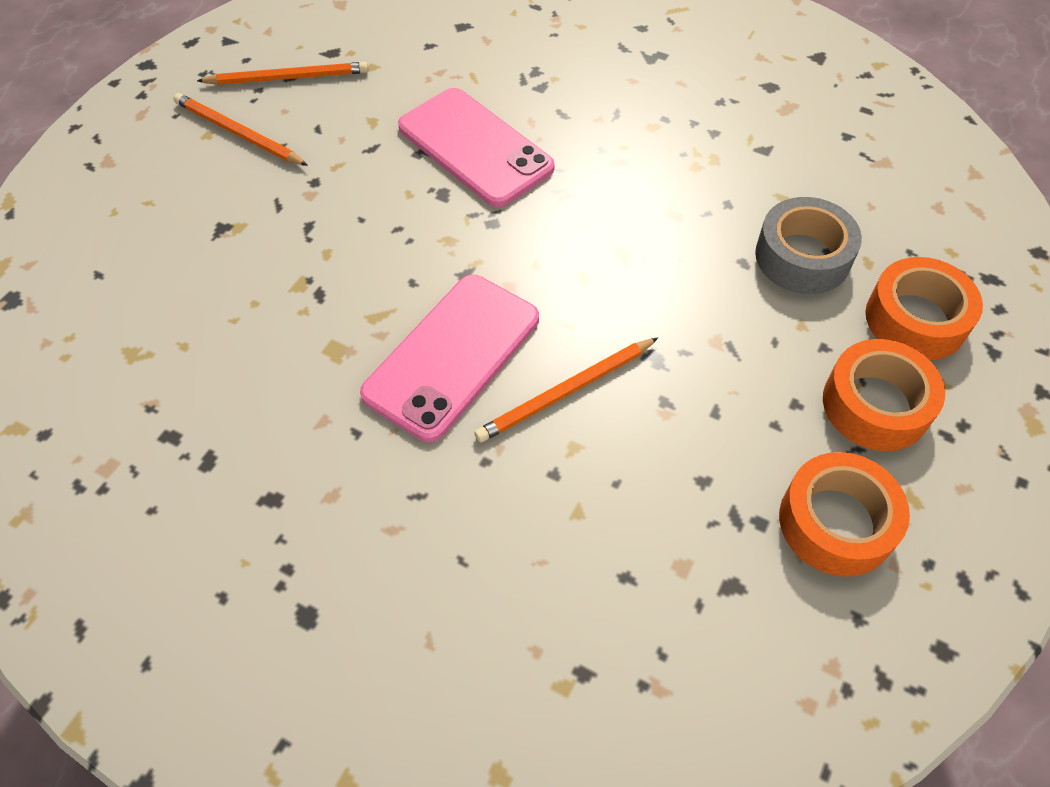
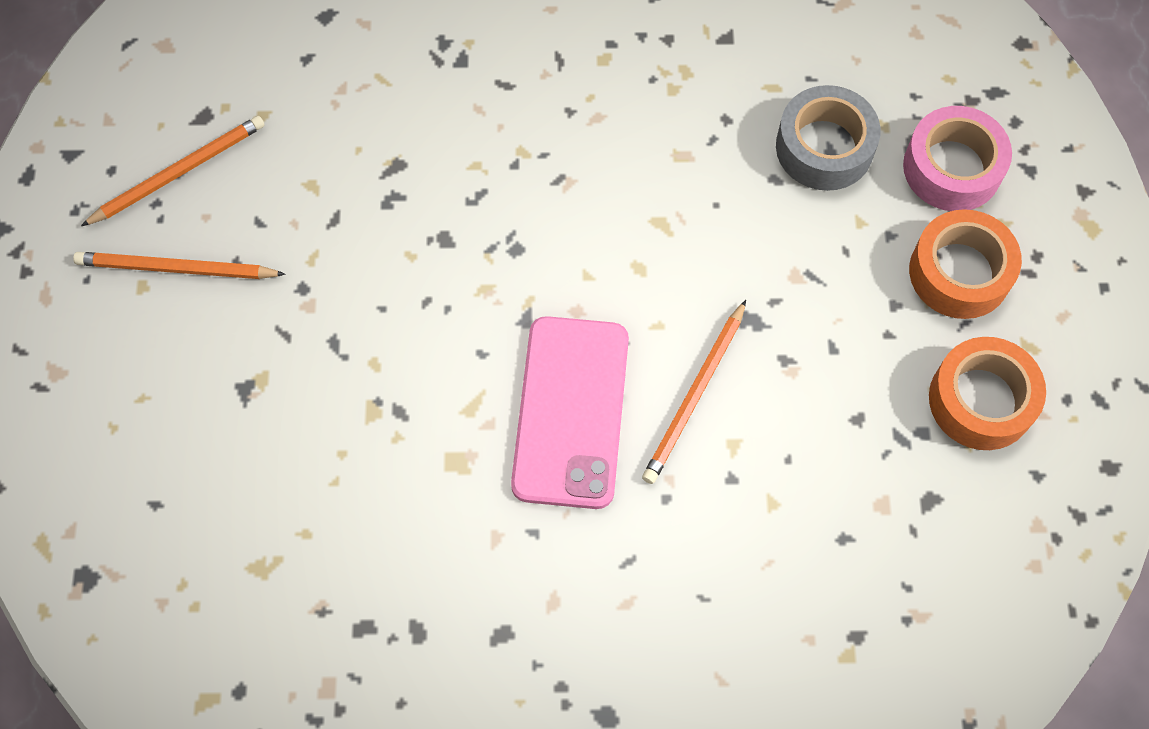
camera: 30 degrees left, 10 degrees up
(475, 147) = (442, 168): pink phone -> none
(915, 319) = (952, 168): orange tape -> pink tape

